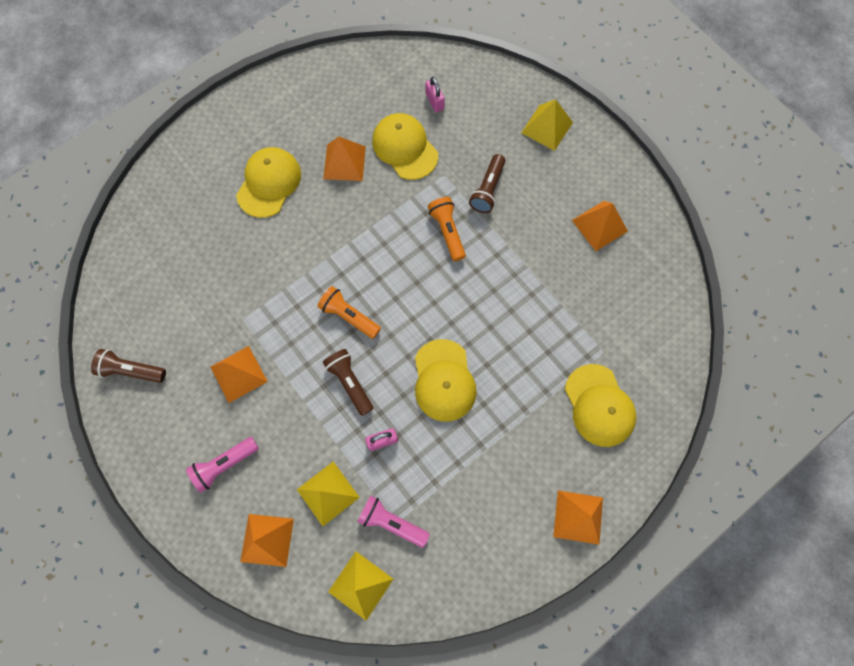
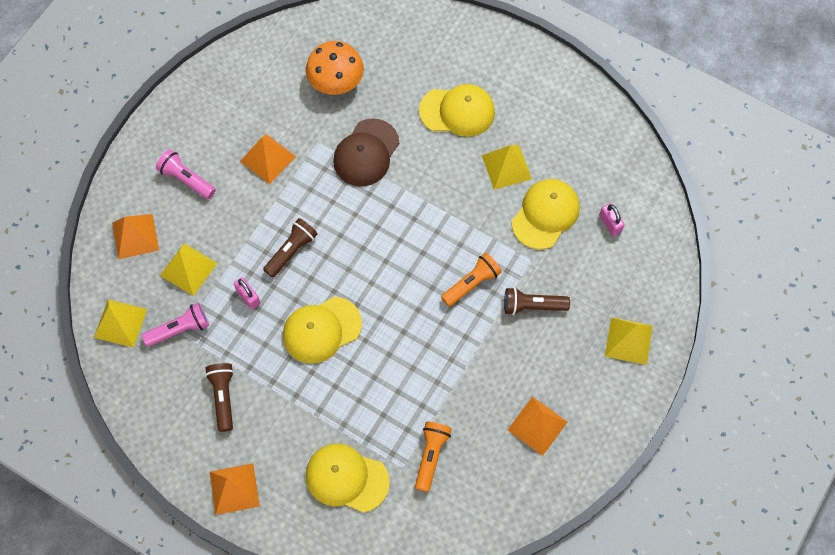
camera: 70 degrees right, 5 degrees down
(131, 370) = (242, 76): brown flashlight -> brown flashlight (223, 397)
(184, 280) = (336, 81): none -> orange mushroom
(275, 278) = (366, 153): none -> brown cap
(344, 162) = (506, 167): orange pyramid -> yellow pyramid
(349, 316) = (353, 227): orange flashlight -> orange flashlight (431, 456)
(391, 522) = (180, 329): pink flashlight -> pink flashlight turned 60 degrees clockwise
(434, 101) = (610, 224): pink padlock -> pink padlock turned 75 degrees counterclockwise
(599, 405) = (346, 478): yellow cap -> yellow cap turned 60 degrees clockwise

